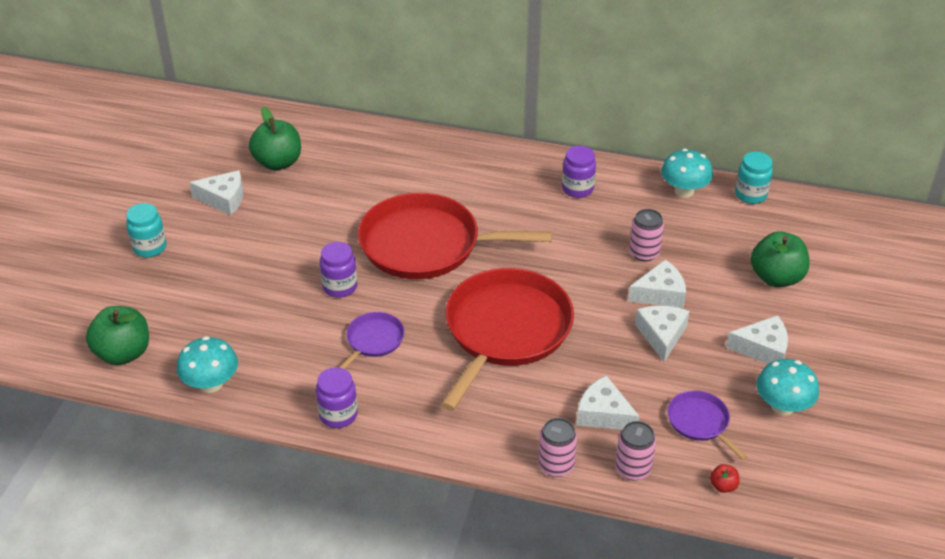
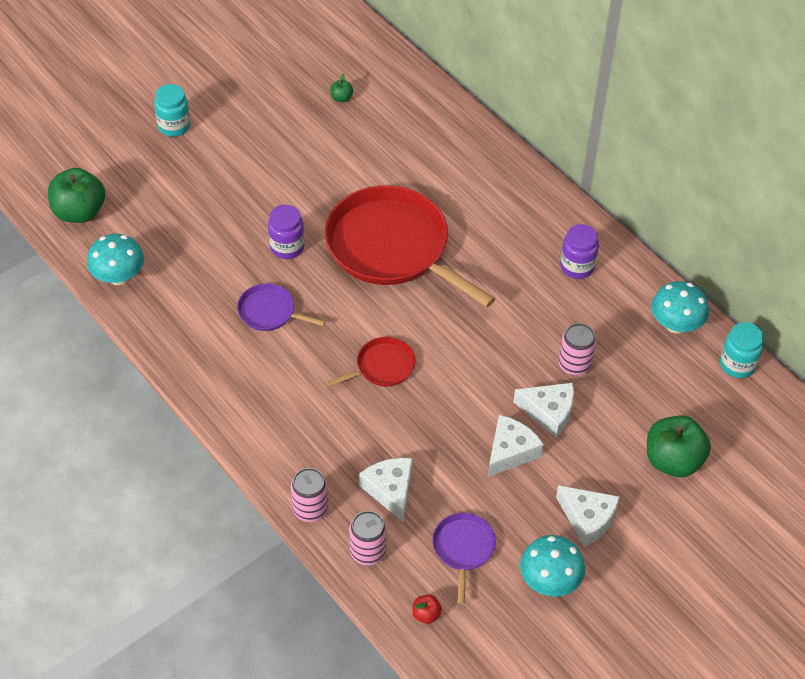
camera: 35 degrees right, 10 degrees up
(224, 199) = (268, 111): white cheese -> none
(278, 162) = (341, 98): green apple -> green apple, size x0.43
(338, 415) = (186, 361): purple jar -> none
(373, 341) = (269, 312): purple pan -> purple pan turned 135 degrees counterclockwise
(505, 331) = (382, 367): red pan -> red pan, size x0.45

